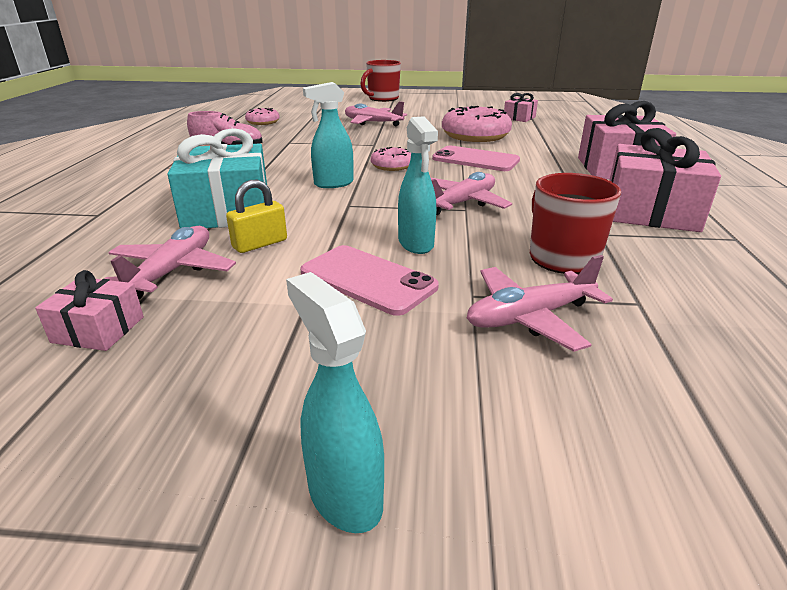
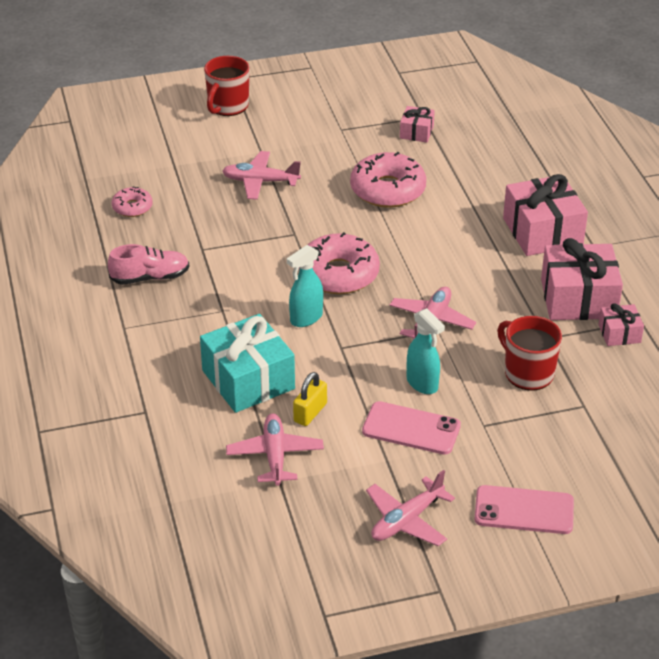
camera: 20 degrees left, 10 degrees up
(98, 329) = (280, 512): pink gift -> pink gift (619, 333)
(344, 495) = (481, 557): turquoise spray bottle -> none
(392, 166) = (339, 274): pink donut -> pink donut, size x1.89
(475, 160) = (410, 243): pink phone -> pink phone (524, 510)
(530, 317) = (524, 435): pink plane -> pink plane (407, 520)

